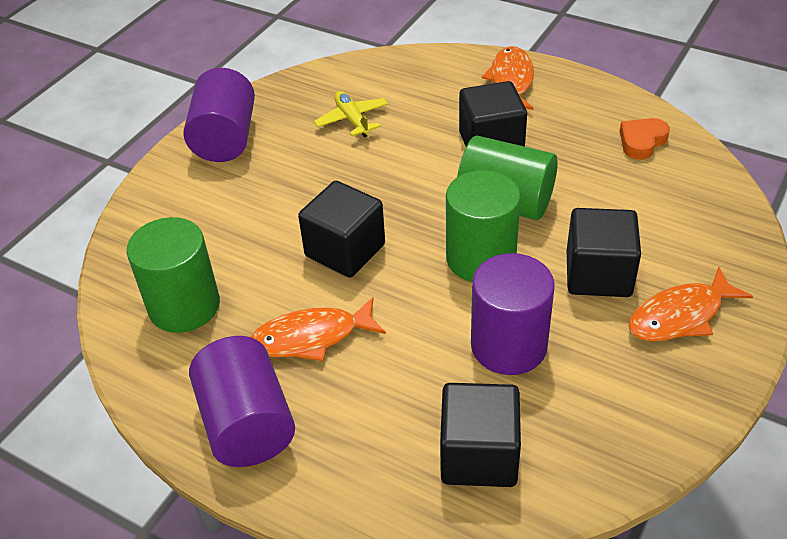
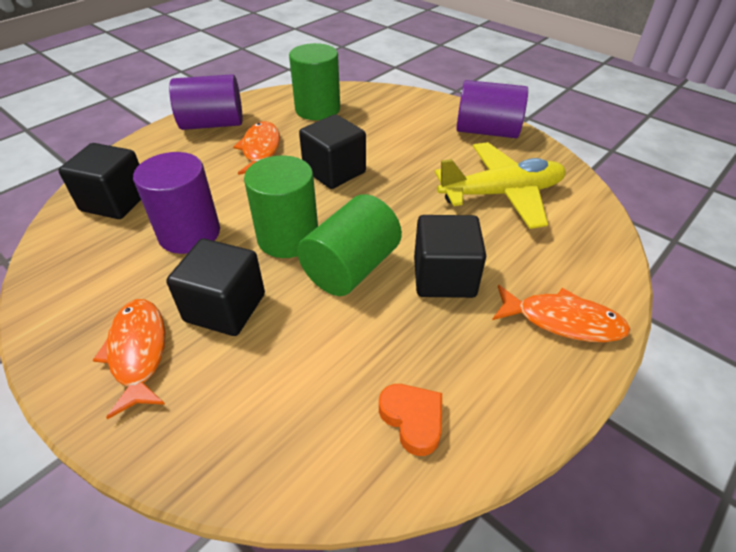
camera: 100 degrees right, 0 degrees up
(352, 120) = (501, 194): yellow plane -> yellow plane, size x1.91

